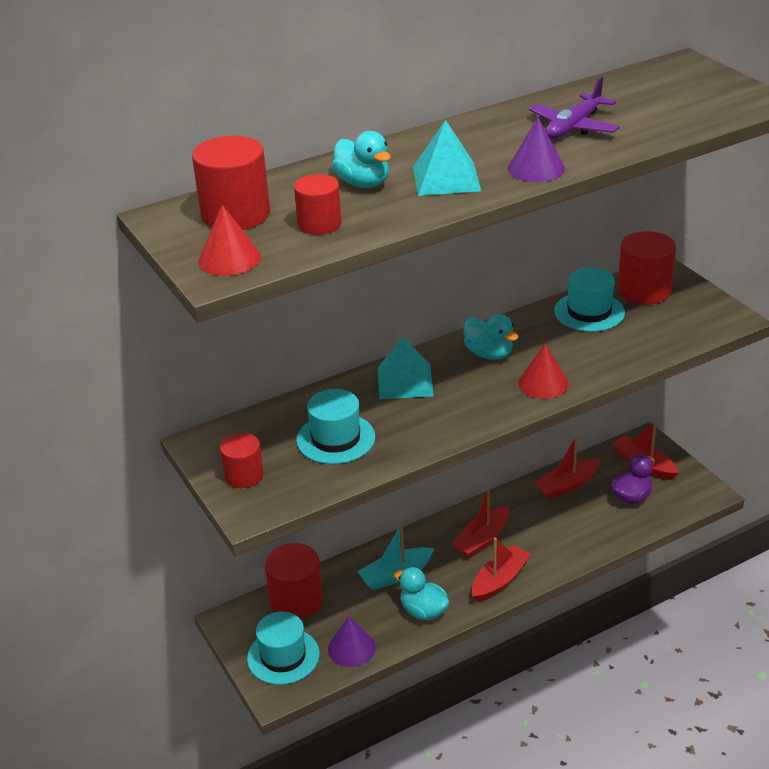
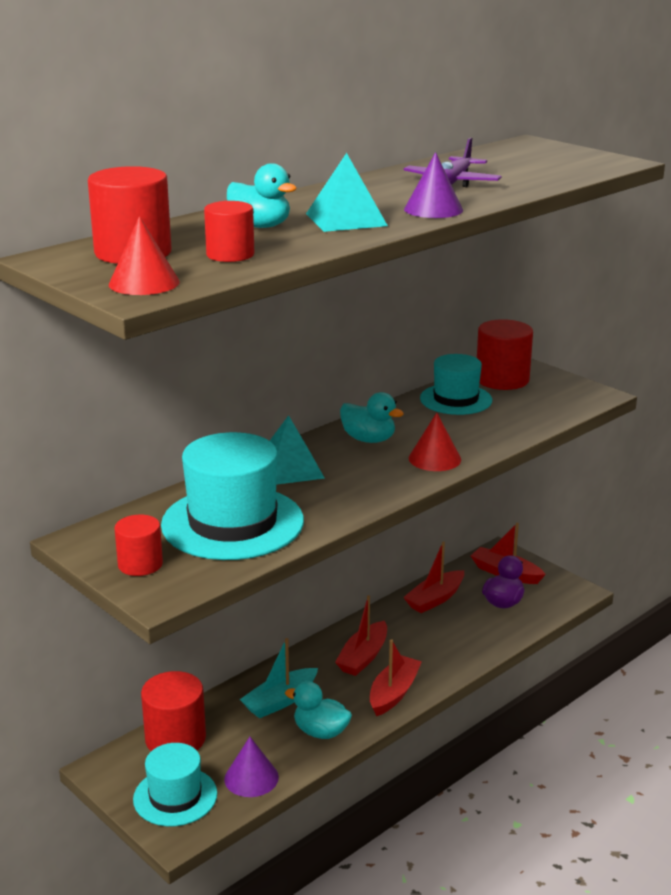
camera: 15 degrees left, 10 degrees down
(335, 439) = (232, 523): turquoise hat -> turquoise hat, size x1.62

